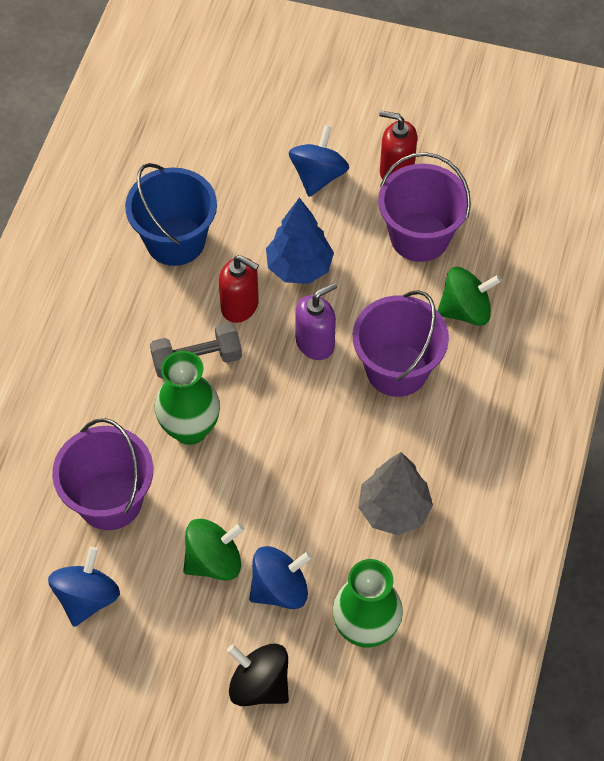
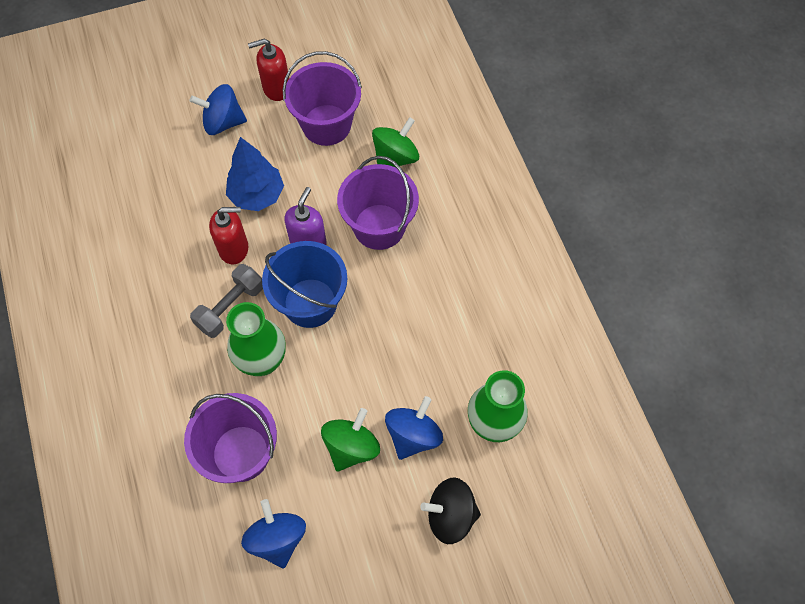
camera: 35 degrees left, 5 degrees up
(175, 241) = (150, 229): blue bucket -> blue bucket (310, 303)
(318, 176) = (223, 122): blue spinning top -> blue spinning top turned 75 degrees counterclockwise
(394, 510) = (450, 327): grey tree -> none

